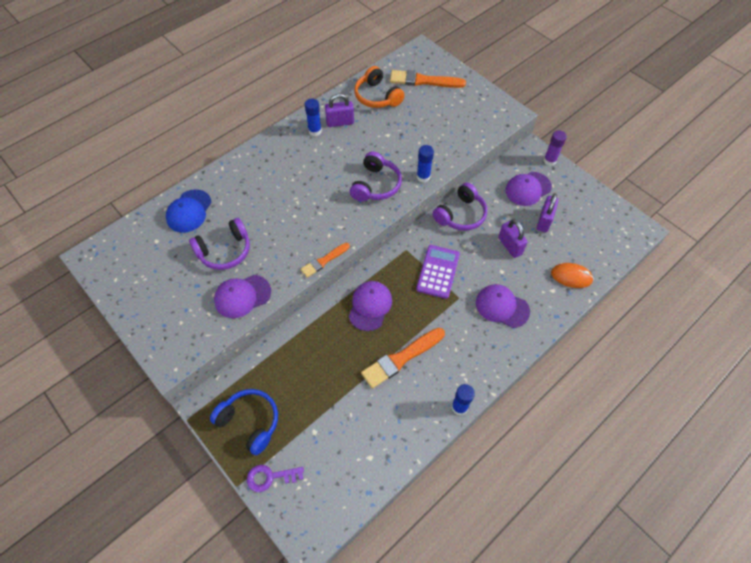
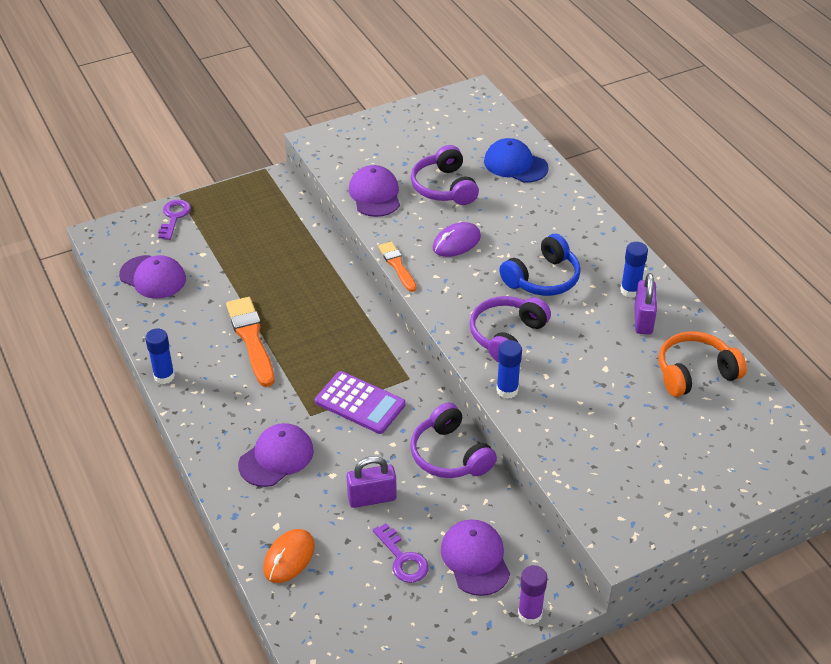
camera: 105 degrees right, 15 degrees down
(250, 422) = (239, 209): blue headphones -> blue headphones (542, 278)
(289, 230) = (456, 242): none -> purple mouse
(370, 306) = (335, 325): purple cap -> purple cap (153, 277)
(376, 185) = (507, 336): purple headphones -> purple headphones turned 90 degrees clockwise
(423, 81) = (726, 441): orange brush -> none
(544, 221) = (403, 559): purple padlock -> purple key

